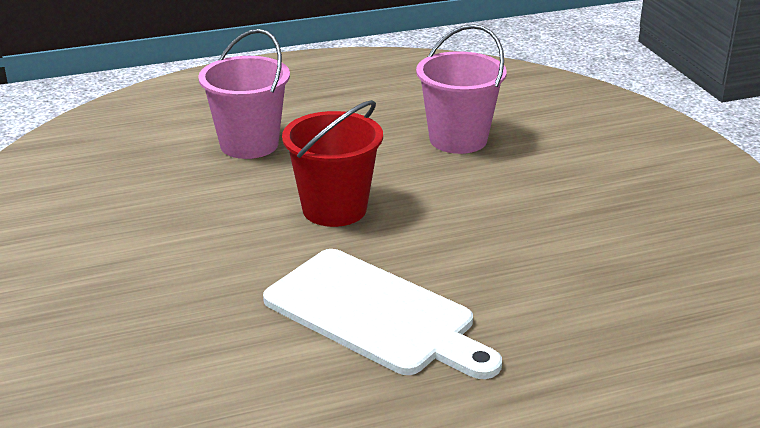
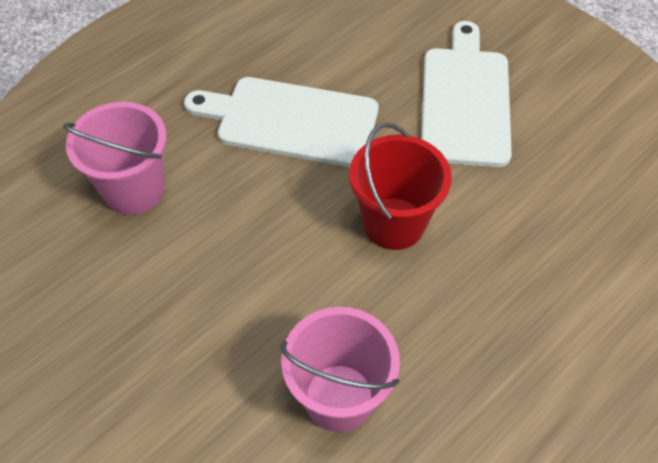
camera: 155 degrees right, 25 degrees up
(161, 277) = (465, 100): none -> white cutting board
(249, 144) = (547, 292): pink bucket -> pink bucket (134, 189)

